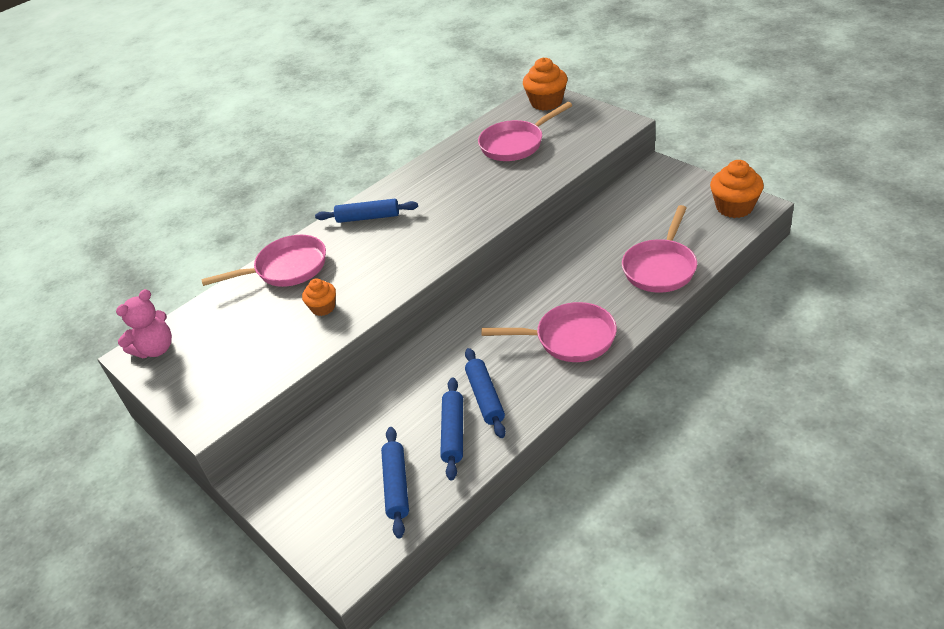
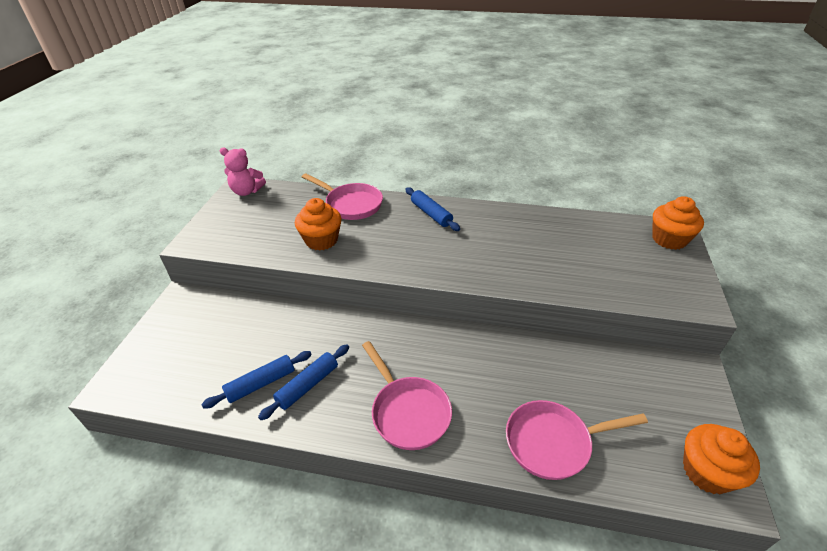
camera: 50 degrees right, 0 degrees up
(323, 308) = (321, 240): orange cupcake -> orange cupcake, size x1.66
(396, 486) = (195, 376): blue rolling pin -> none
(515, 144) = (592, 248): pink pan -> none

